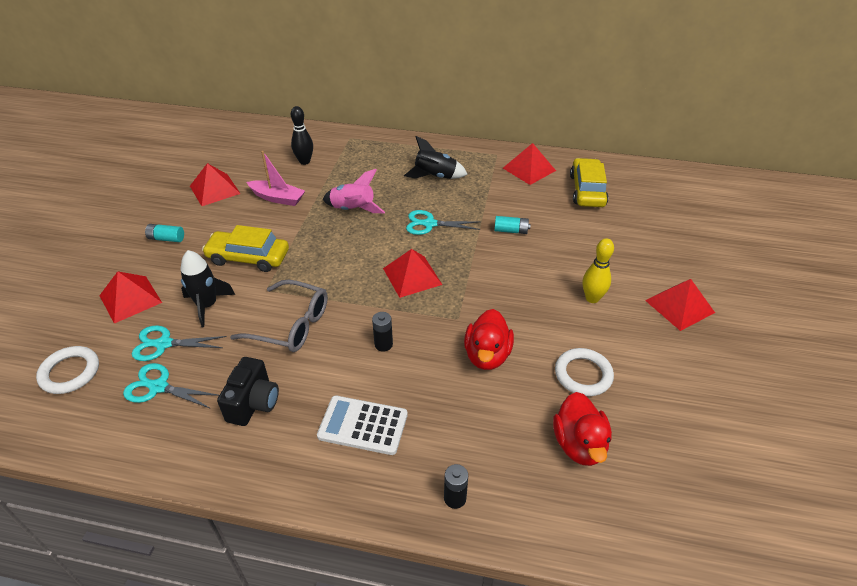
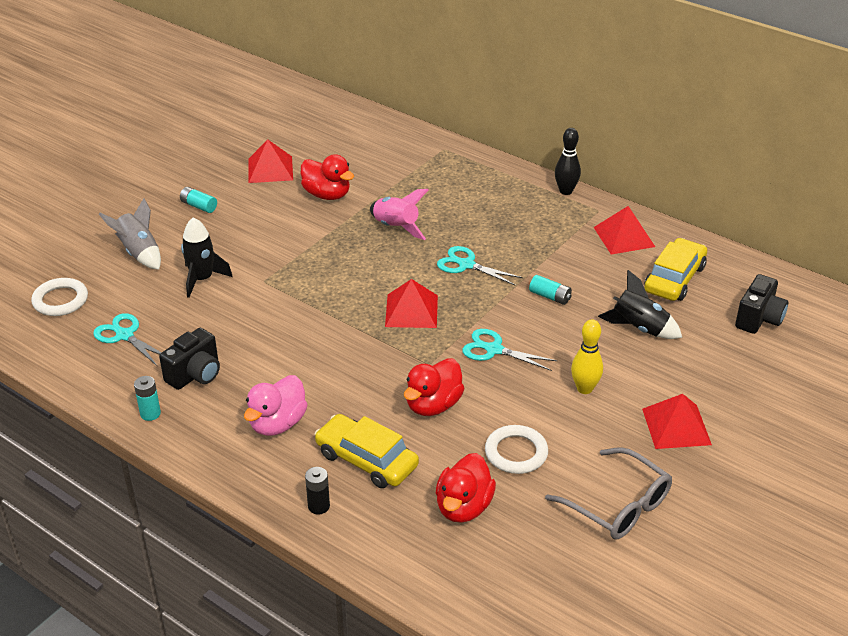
camera: 25 degrees right, 5 degrees down
(130, 299) = (139, 253): red pyramid -> grey rocket
(164, 344) = (147, 301): turquoise scissors -> turquoise scissors (494, 350)
(230, 463) = (150, 414): none -> turquoise battery
(248, 257) = (264, 246): yellow car -> yellow car (366, 460)
(277, 198) = (327, 195): pink boat -> red duck
(291, 325) = (267, 320): grey glasses -> grey glasses (618, 505)
(304, 161) = (378, 163): black bowling pin -> black bowling pin (566, 191)
(363, 425) = (277, 424): white calculator -> pink duck
(383, 344) = (341, 364): black battery -> none
(435, 176) = (509, 216): black rocket -> black rocket (639, 328)
(665, 203) = (759, 319): none -> black camera

